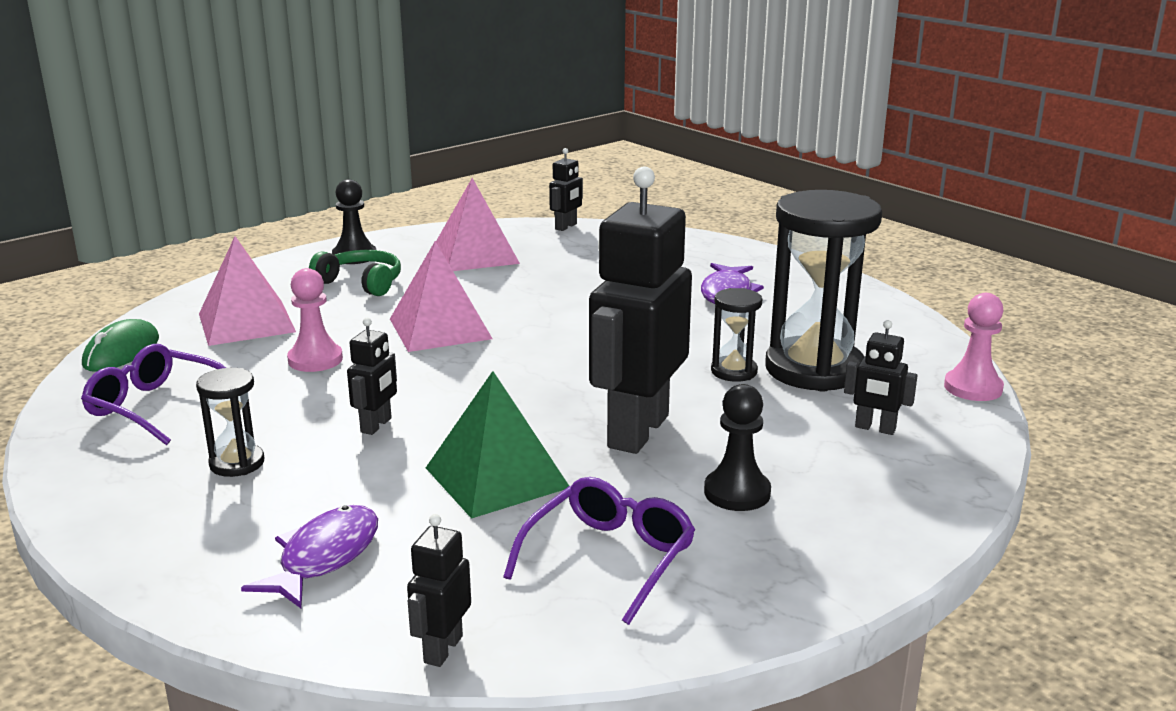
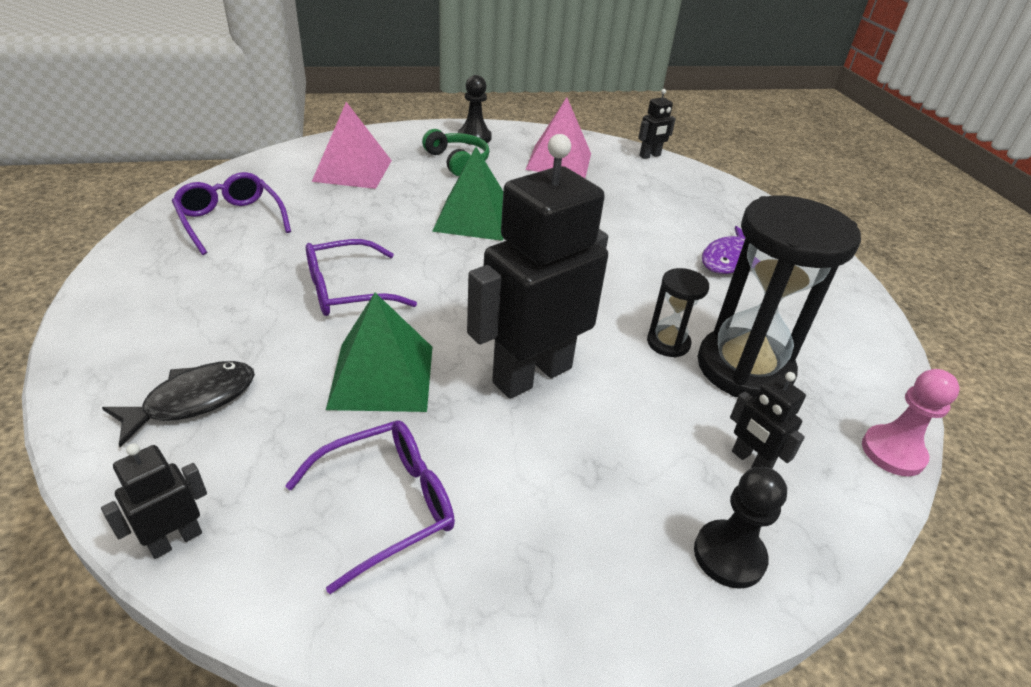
camera: 25 degrees right, 15 degrees up
(121, 352) = (257, 169): green mouse -> none
(237, 463) = (228, 288): black hourglass -> none
(315, 360) = (364, 216): pink pawn -> none
(324, 557) = (193, 401): purple fish -> black fish
(376, 425) = (347, 290): black robot -> purple glasses
(440, 328) = (473, 218): pink pyramid -> green pyramid
(737, 493) = (558, 481): black pawn -> black pawn (729, 555)

